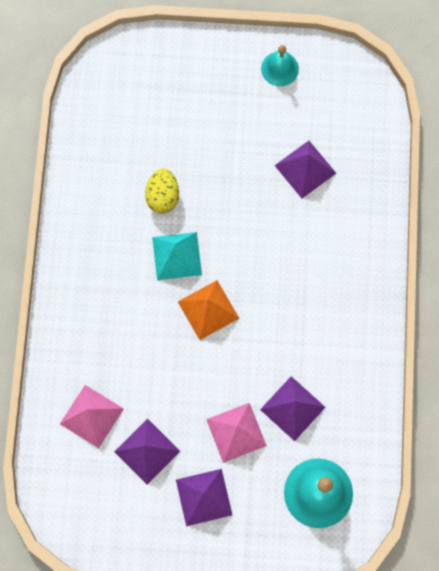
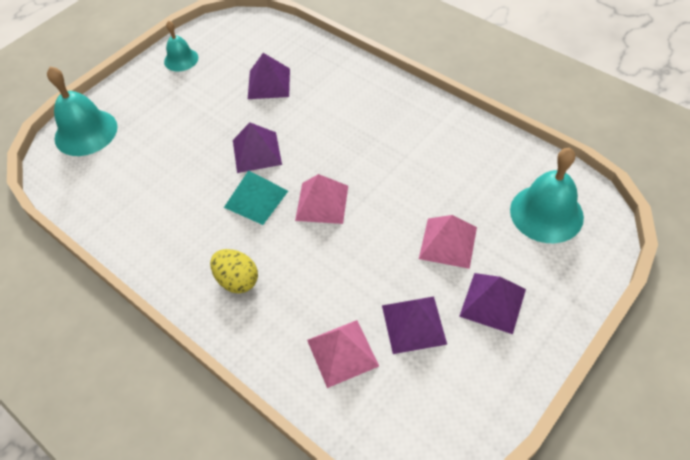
camera: 50 degrees left, 20 degrees down
(147, 63) = (86, 132): none -> turquoise bell
(163, 197) = (198, 181): yellow egg -> yellow egg (237, 280)
(208, 310) = (322, 203): orange pyramid -> pink pyramid
(292, 408) = (456, 191): purple pyramid -> purple pyramid (256, 152)

